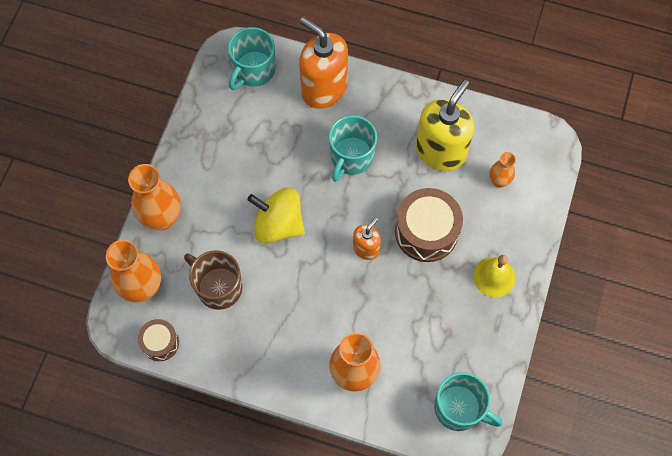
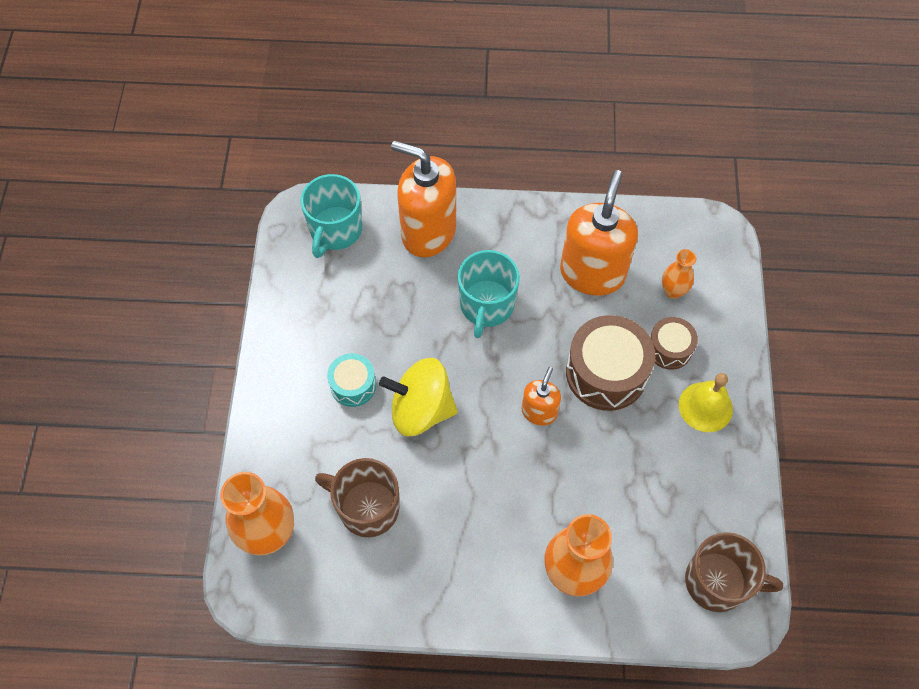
camera: 15 degrees left, 5 degrees down
(160, 343) = (311, 600): brown drum -> brown drum (669, 349)
(162, 218) = (270, 438): orange vase -> none
(233, 194) = (353, 385): none -> turquoise drum
(440, 151) = (592, 273): yellow soap dispenser -> orange soap dispenser
(459, 408) = (717, 582): turquoise mug -> brown mug

